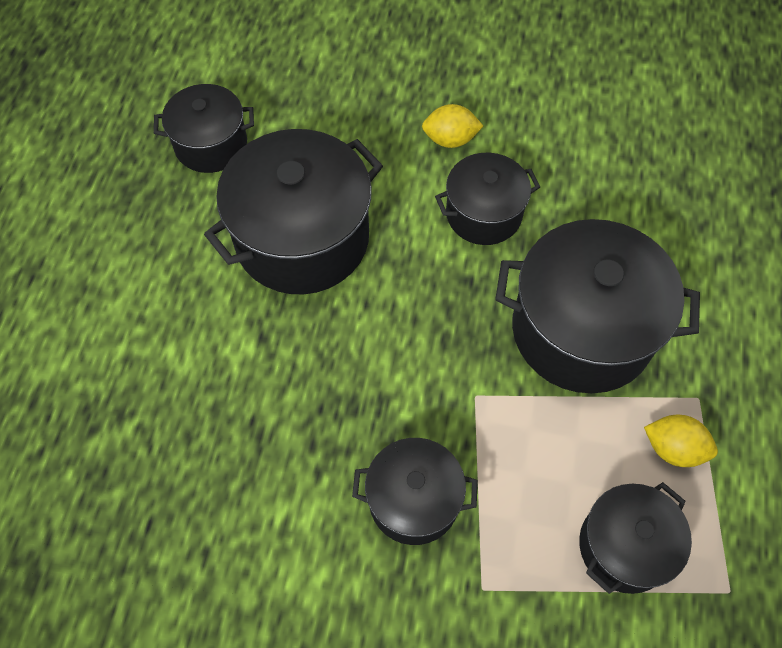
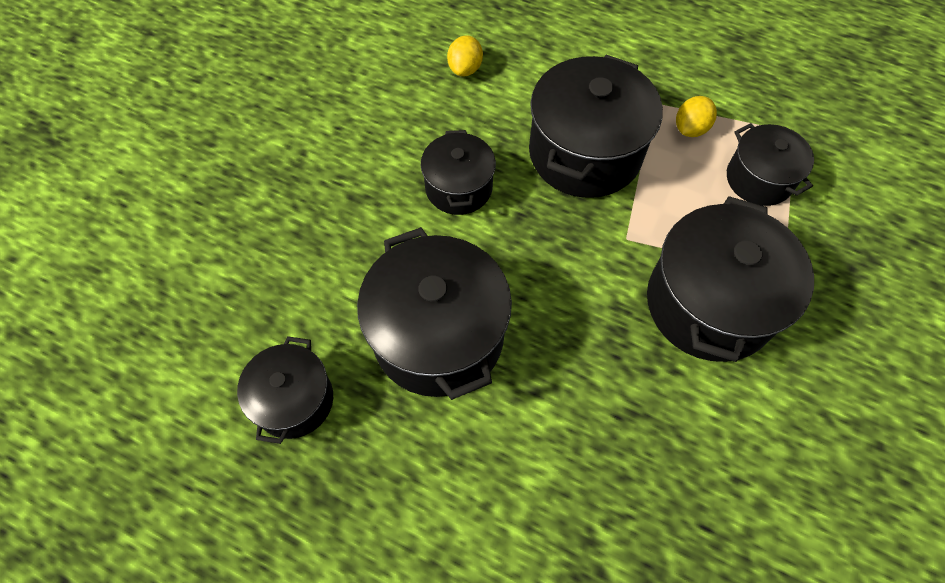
camera: 75 degrees left, 0 degrees up
(414, 500) = (709, 304): black pot -> black pot, size x1.73
(450, 139) = (372, 191): yellow lemon -> yellow lemon (465, 69)

